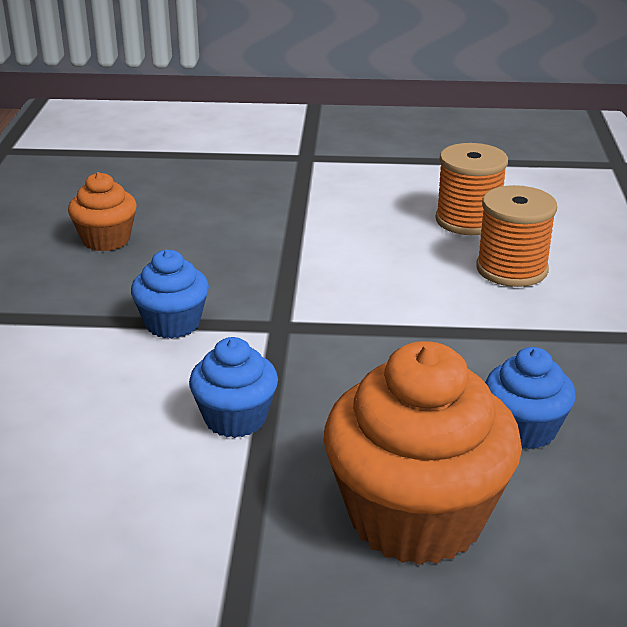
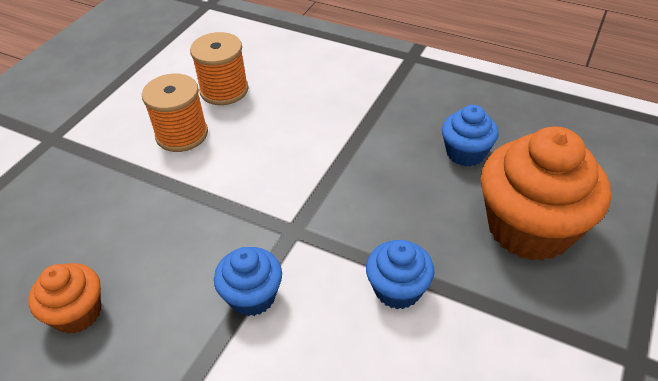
camera: 65 degrees left, 15 degrees up
(511, 269) = (298, 94): orange spool -> orange spool (182, 134)

